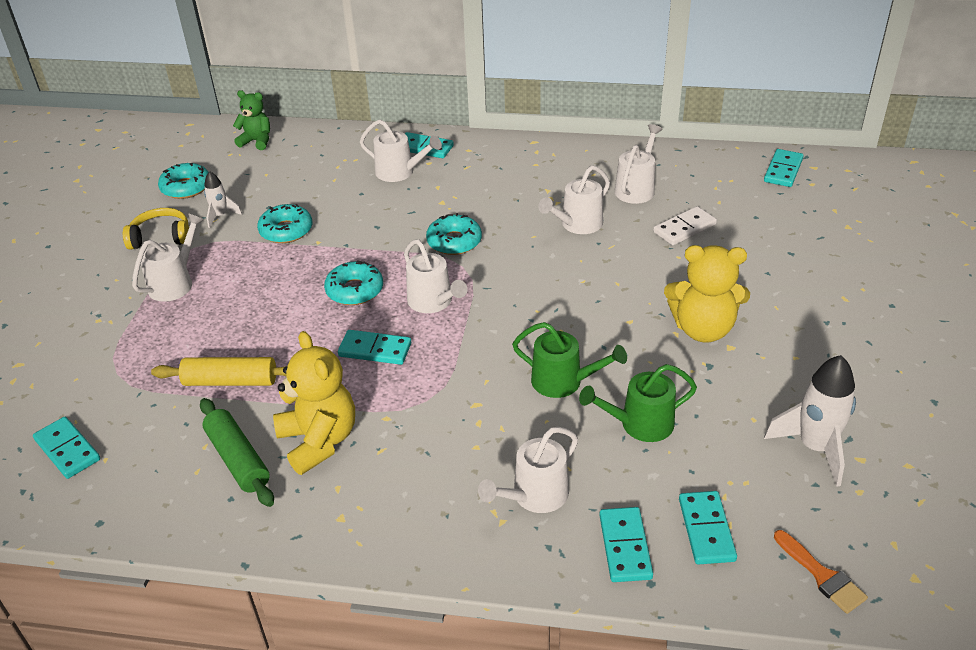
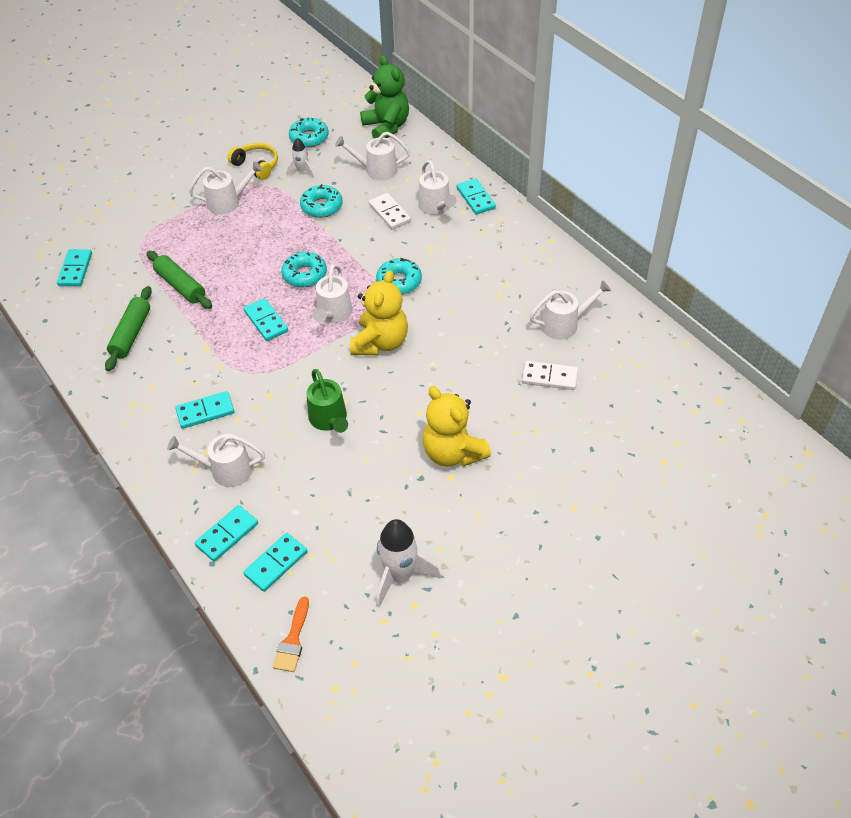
camera: 45 degrees right, 10 degrees up
(230, 381) = (180, 286): yellow rolling pin -> green rolling pin
(257, 141) = (386, 127): green teddy bear -> green teddy bear, size x1.63
(319, 441) = (175, 354): yellow teddy bear -> yellow teddy bear (380, 342)
(363, 199) = (389, 213): none -> white domino
(577, 224) = (487, 323): white watering can -> white watering can (376, 170)
(640, 424) = (331, 478): green watering can -> none
(783, 170) = (690, 385): turquoise domino -> turquoise domino (205, 411)

